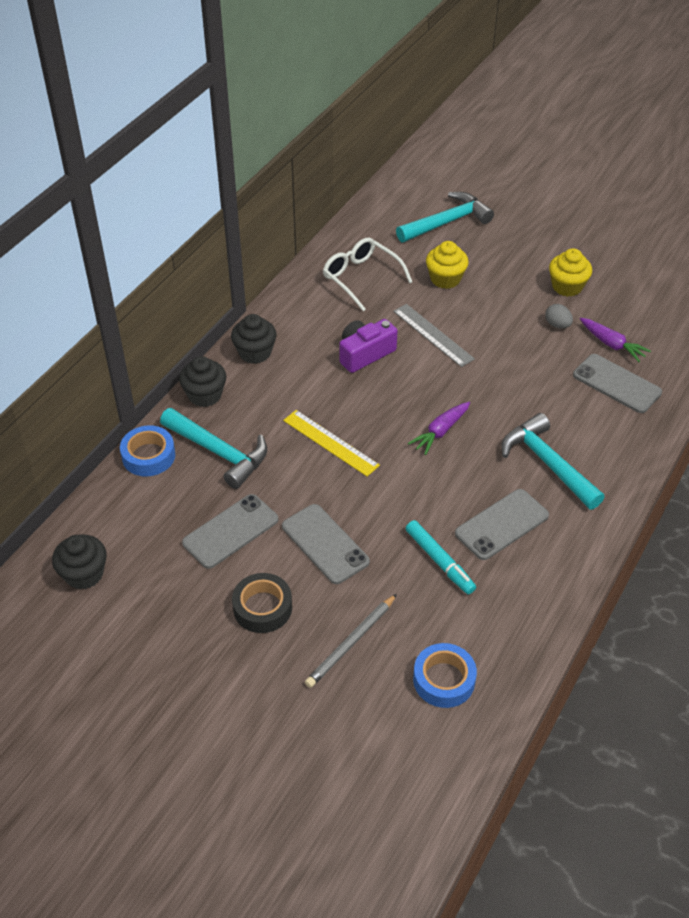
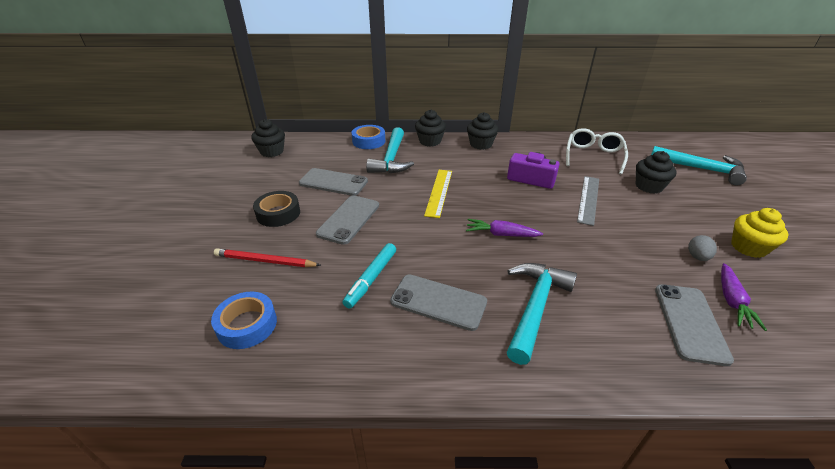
camera: 60 degrees right, 10 degrees down
(351, 643) = (265, 261): grey pencil -> red pencil
(445, 279) = (648, 186): yellow cupcake -> black cupcake

